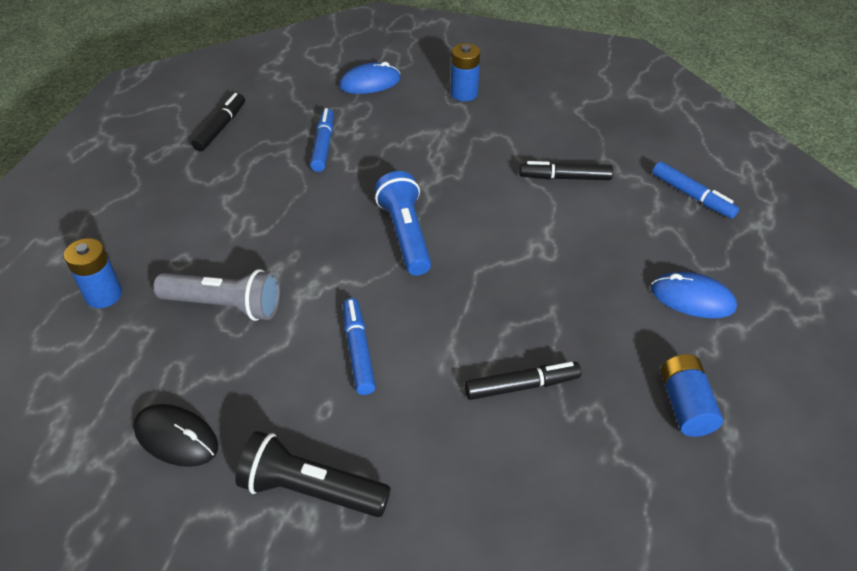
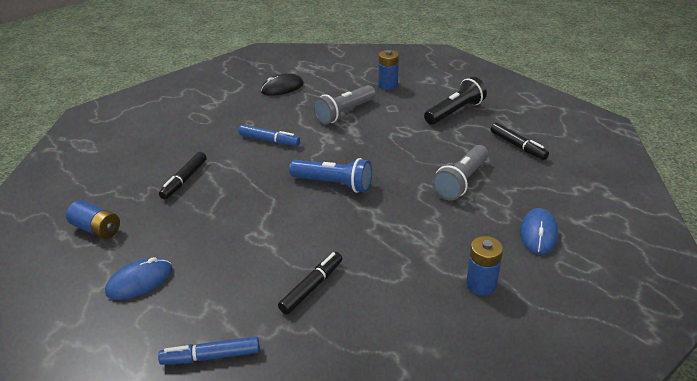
camera: 125 degrees right, 10 degrees down
(311, 489) = (218, 109): black flashlight -> black flashlight (455, 112)
(323, 145) = (461, 181): blue marker -> grey flashlight

